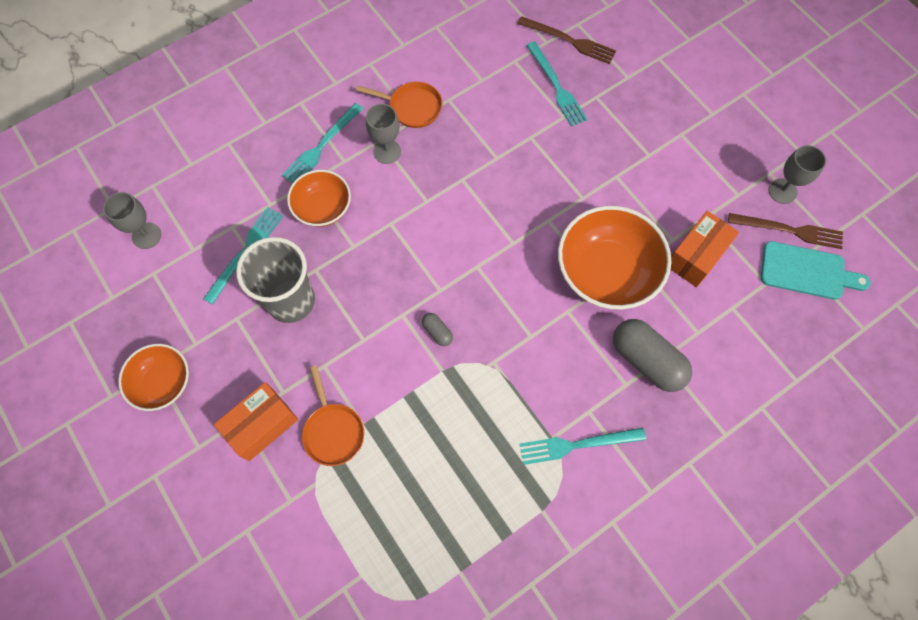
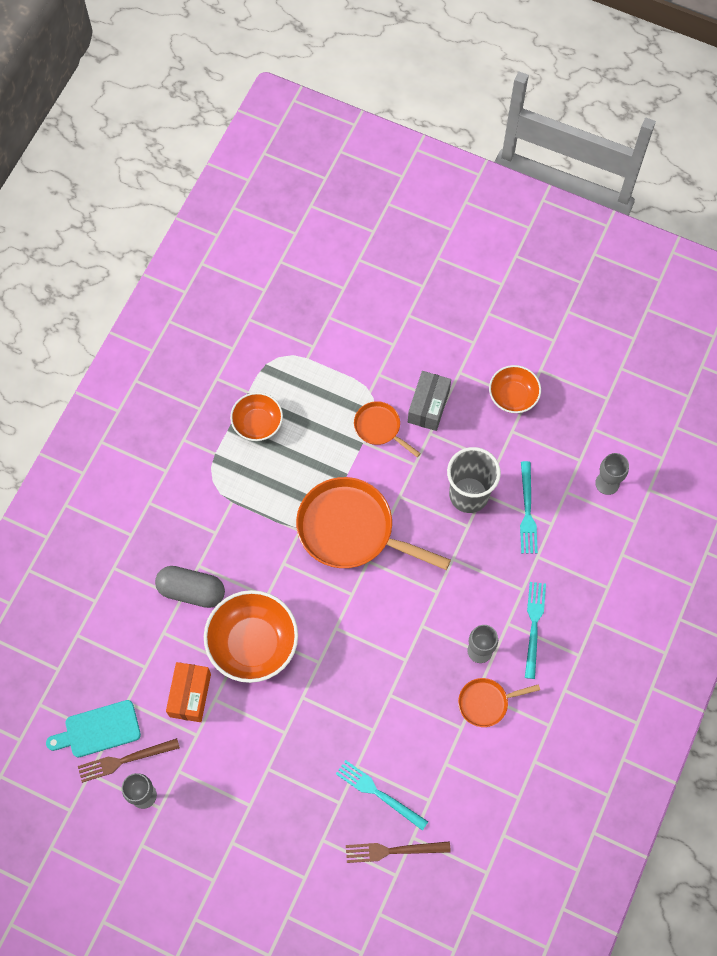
camera: 150 degrees right, 0 degrees up
(261, 425) = (428, 406): orange box -> grey box
(323, 208) = (496, 575): orange bowl -> orange bowl (257, 423)
(437, 332) = (351, 530): grey capsule -> orange pan
(577, 445) = (212, 506): turquoise fork -> none

